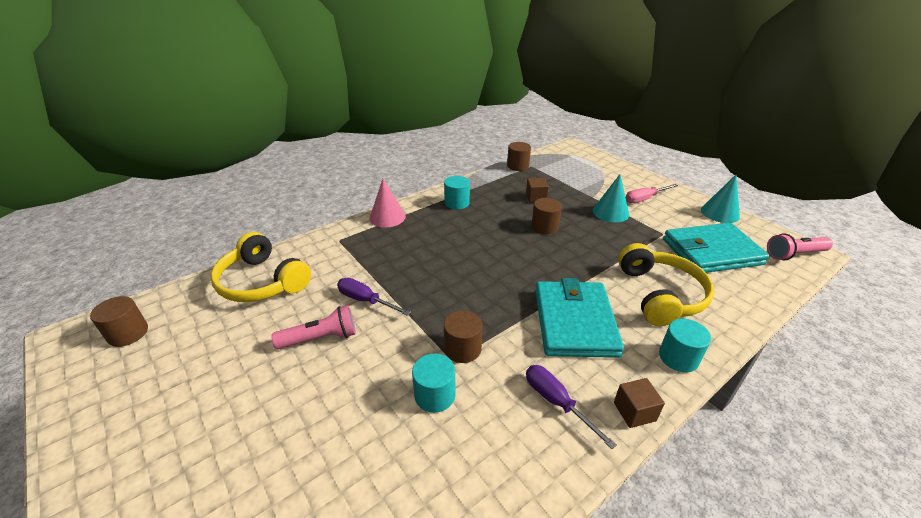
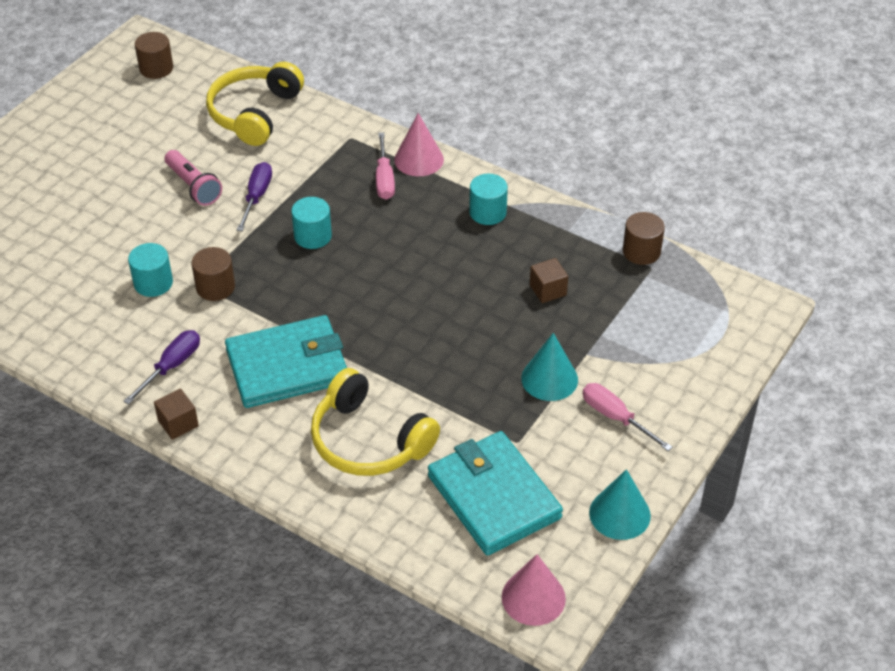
camera: 70 degrees right, 10 degrees up
(395, 234) = (384, 179): none -> pink screwdriver
(544, 227) = (471, 312): brown cylinder -> none
(660, 294) = (368, 441): yellow headphones -> yellow headphones turned 60 degrees clockwise
(678, 357) = (263, 457): turquoise cylinder -> turquoise cylinder (313, 236)
(794, 254) = (533, 597): pink flashlight -> pink cone

